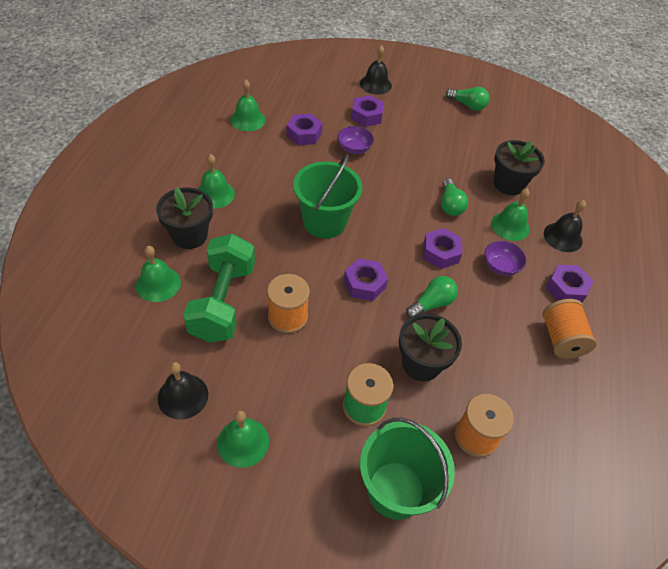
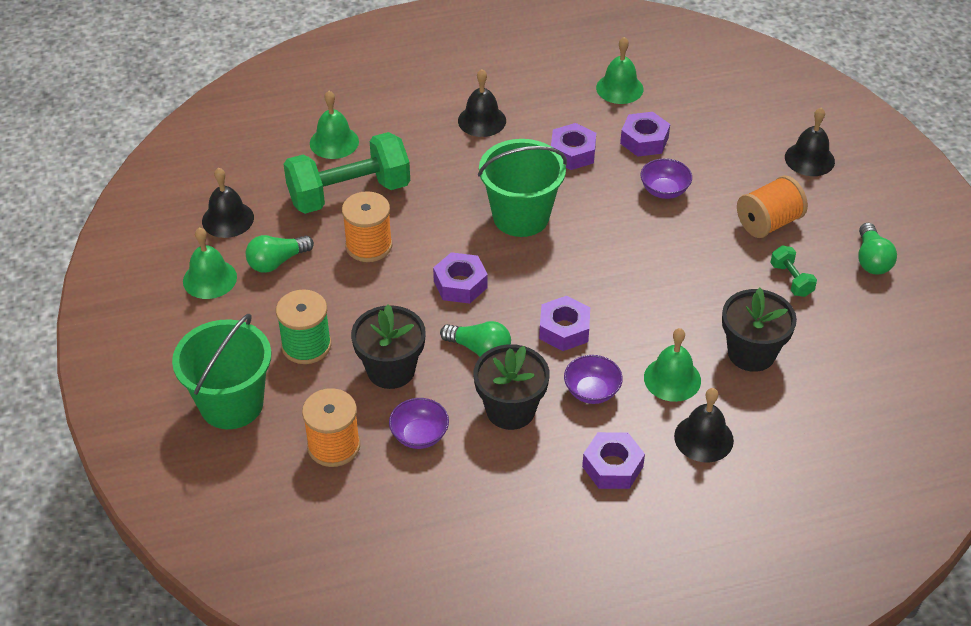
camera: 65 degrees right, 5 degrees down
(189, 235) = (410, 131): black flower pot -> black flower pot (510, 410)
(215, 194) = (482, 120): green bell -> black bell
(366, 116) = (737, 176): purple nut -> purple nut (572, 153)
(450, 205) = (653, 310): green light bulb -> green light bulb (277, 262)
(463, 140) = (791, 280): none -> green dumbbell
(492, 376) = (419, 435): none -> purple bowl
(561, 339) = (524, 483): orange spool -> orange spool (768, 223)

